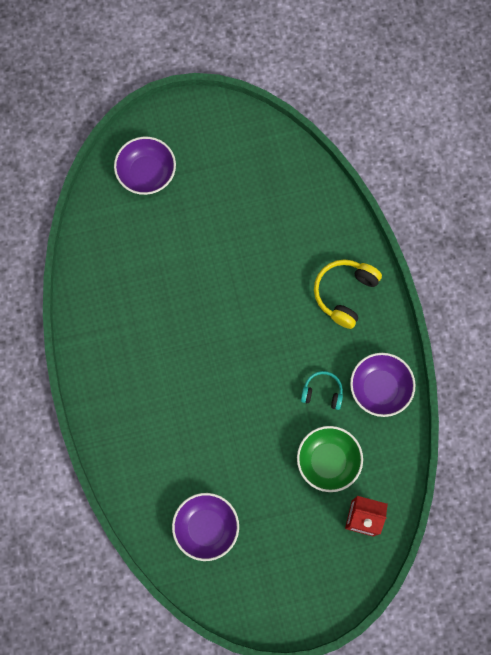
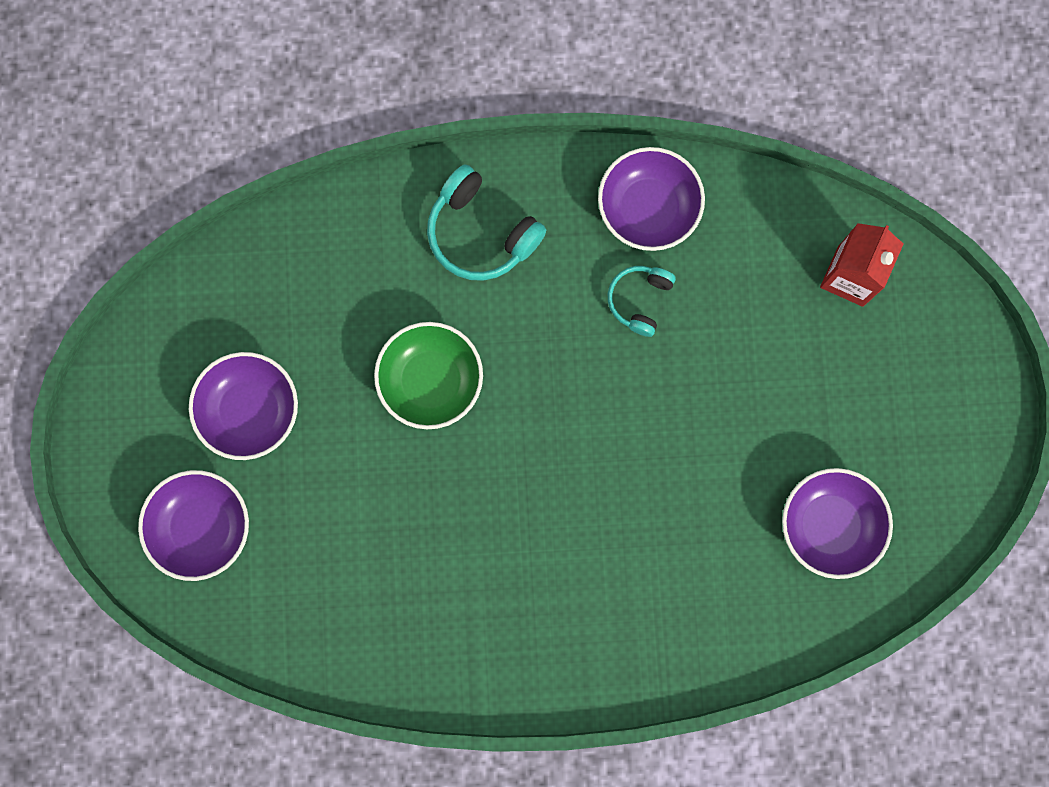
camera: 80 degrees left, 5 degrees up
(216, 186) = (250, 410): none -> purple bowl
(328, 461) = (752, 312): green bowl -> green bowl (431, 381)
(344, 293) = (481, 233): yellow headphones -> turquoise headphones

